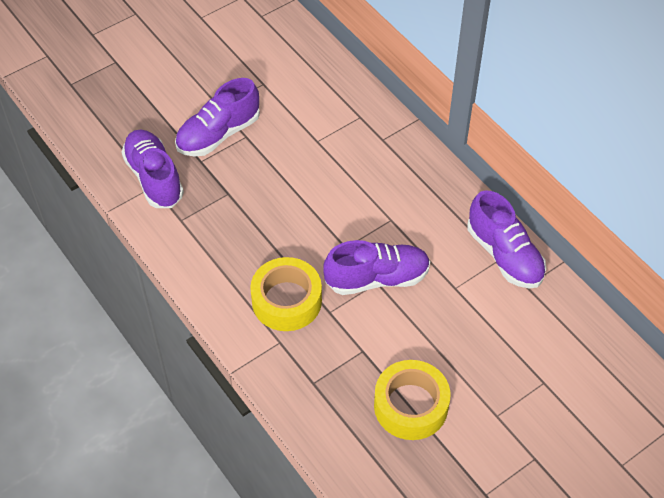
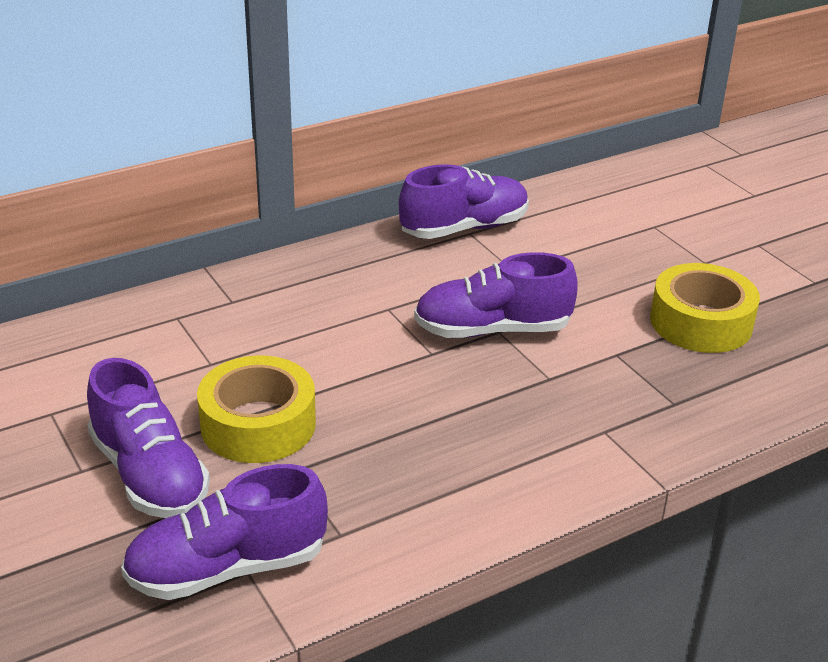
camera: 85 degrees left, 20 degrees down
(286, 301) = (528, 418): yellow tape -> yellow tape (258, 424)
(377, 278) = (492, 330): purple shoe -> purple shoe turned 90 degrees counterclockwise

